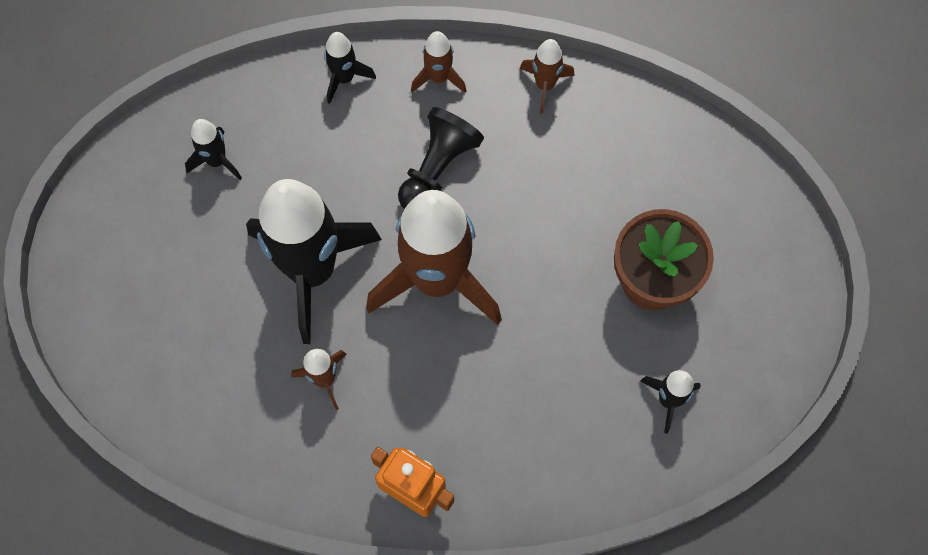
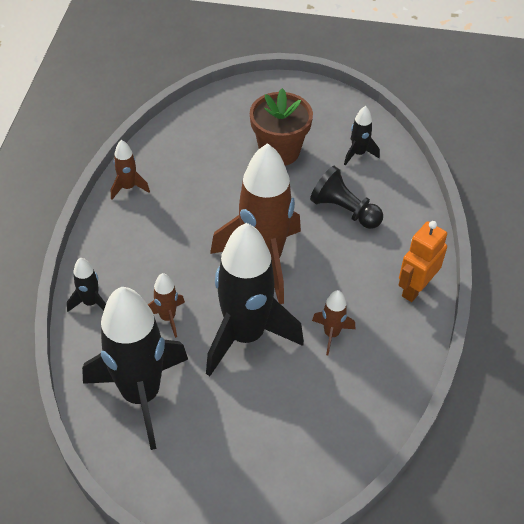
camera: 85 degrees left, 20 degrees down
(217, 161) = (141, 394): black rocket -> black rocket, size x2.31
(437, 168) = (178, 253): black pawn -> black pawn (344, 210)
(439, 77) = (106, 245): brown rocket -> brown rocket (167, 318)

